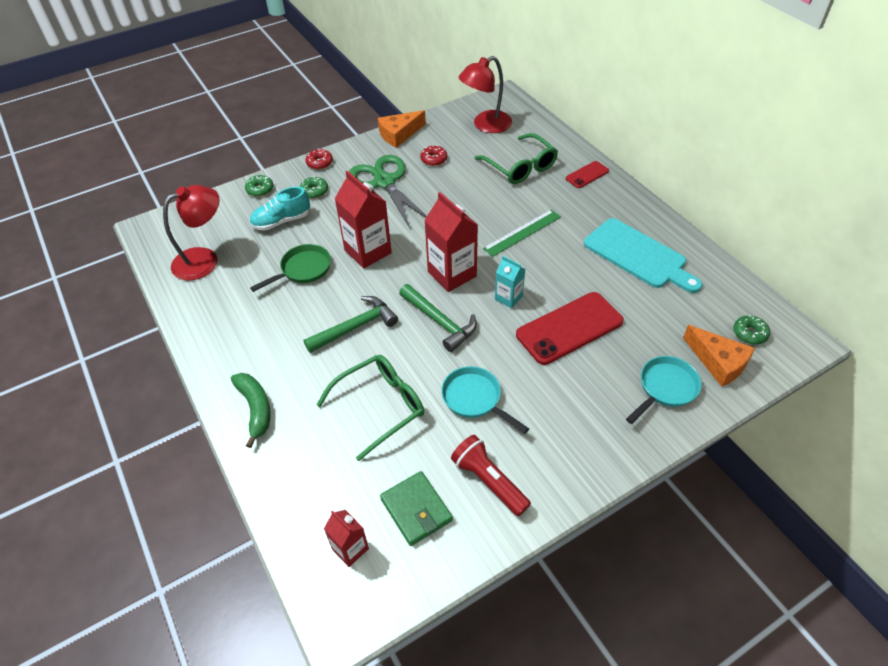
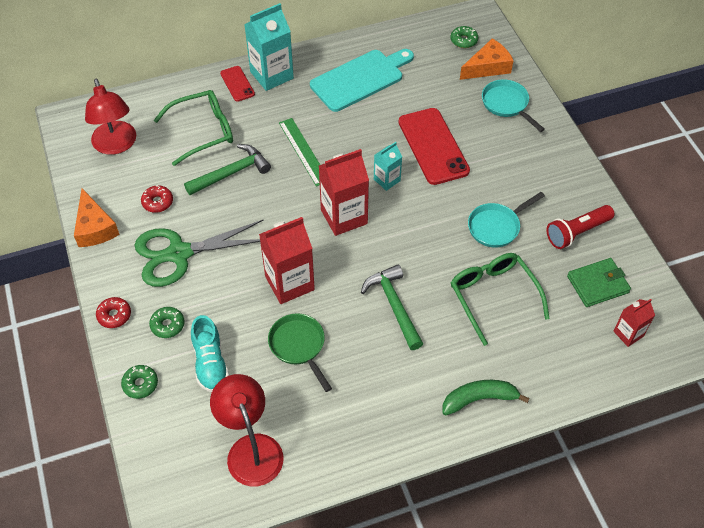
camera: 80 degrees left, 5 degrees up
(439, 322) = (403, 237): green hammer -> green hammer (231, 173)
(610, 194) = (271, 75): none -> turquoise carton

